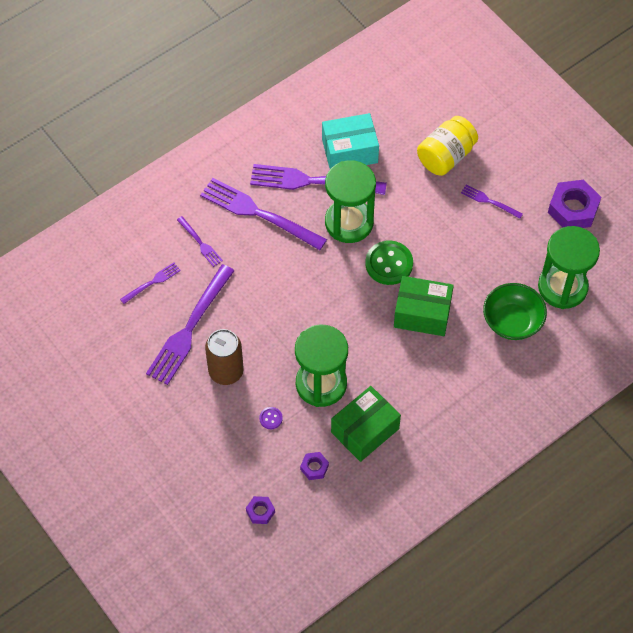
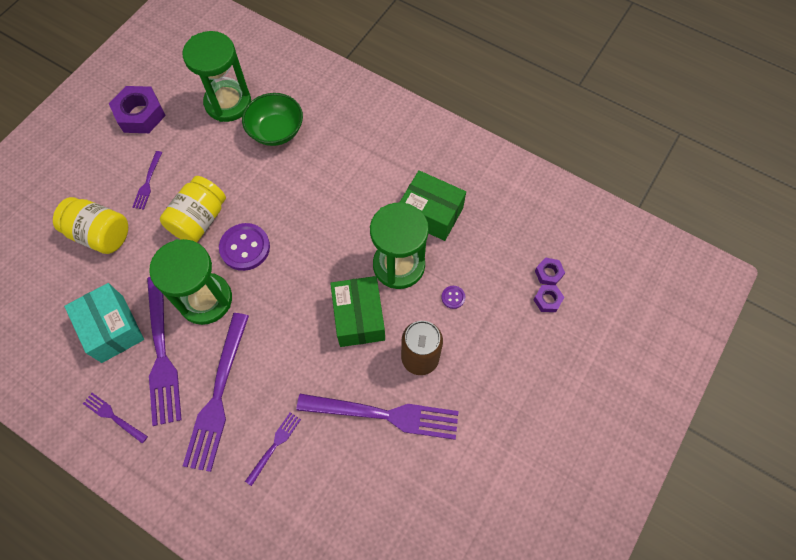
camera: 110 degrees left, 5 degrees up
(152, 282) = (342, 480): purple fork -> purple fork (113, 416)
(314, 467) = (485, 243): purple nut -> purple nut (547, 300)
(389, 264) = (245, 248): green button -> purple button
(422, 313) = (292, 203): green box -> green box (359, 317)
(432, 234) = (199, 220): none -> yellow jar

